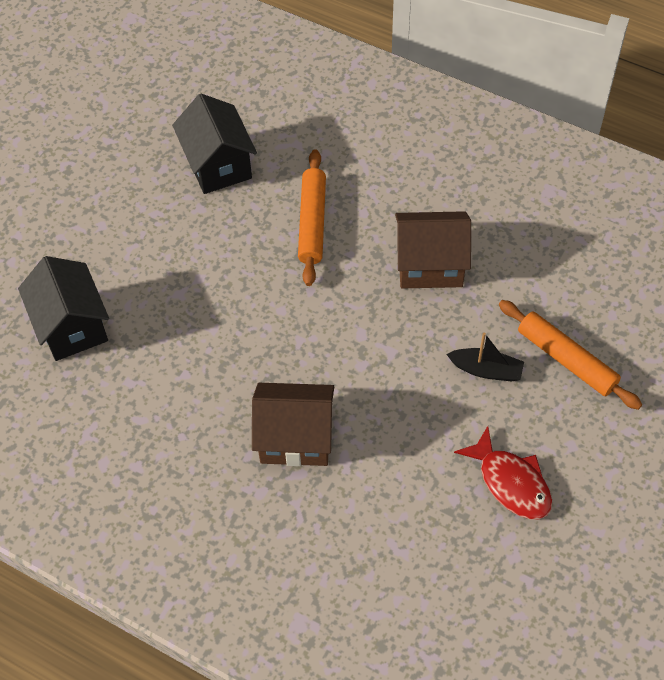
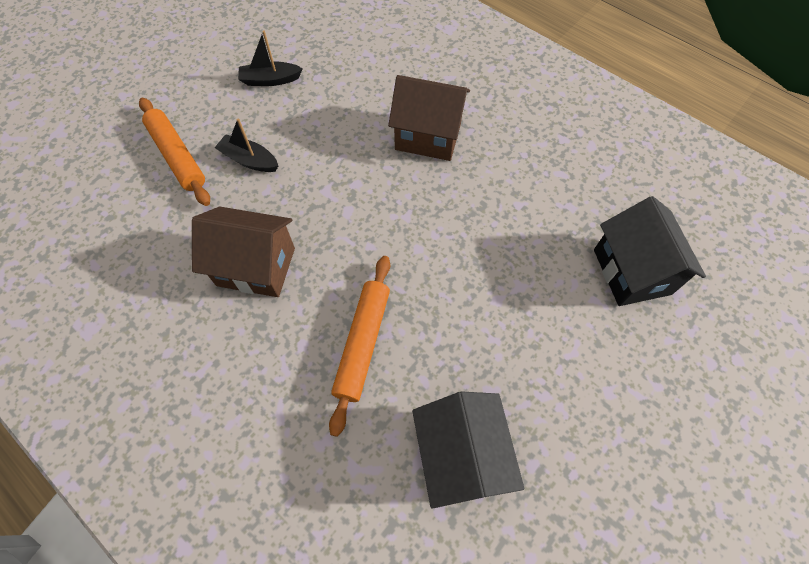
camera: 170 degrees left, 5 degrees up
(511, 482) = (270, 80): red fish -> black boat

